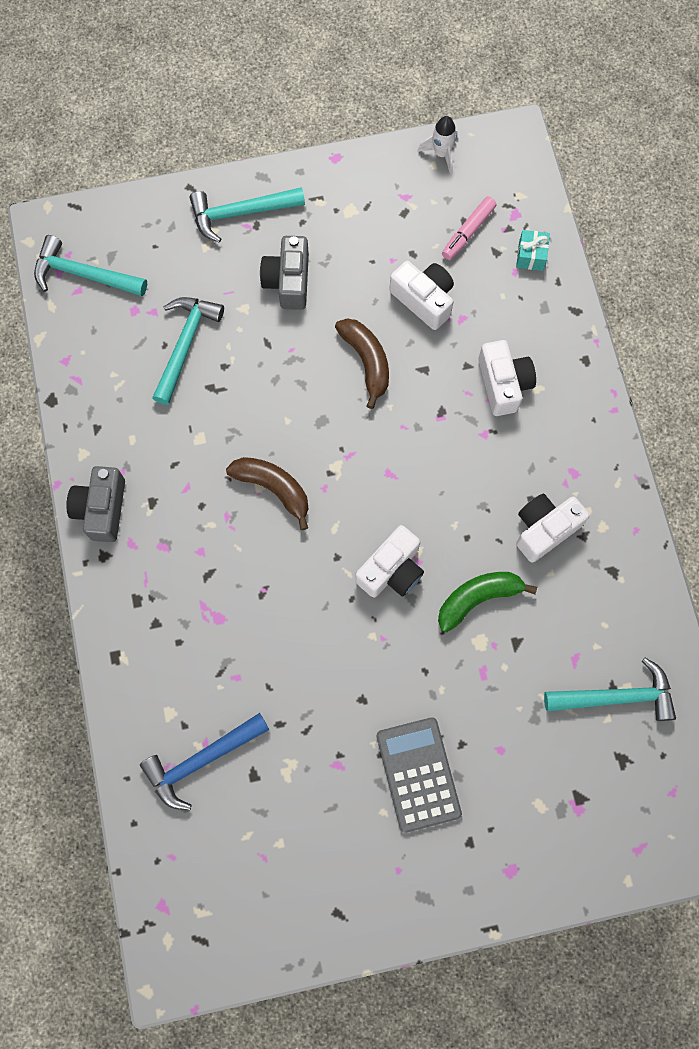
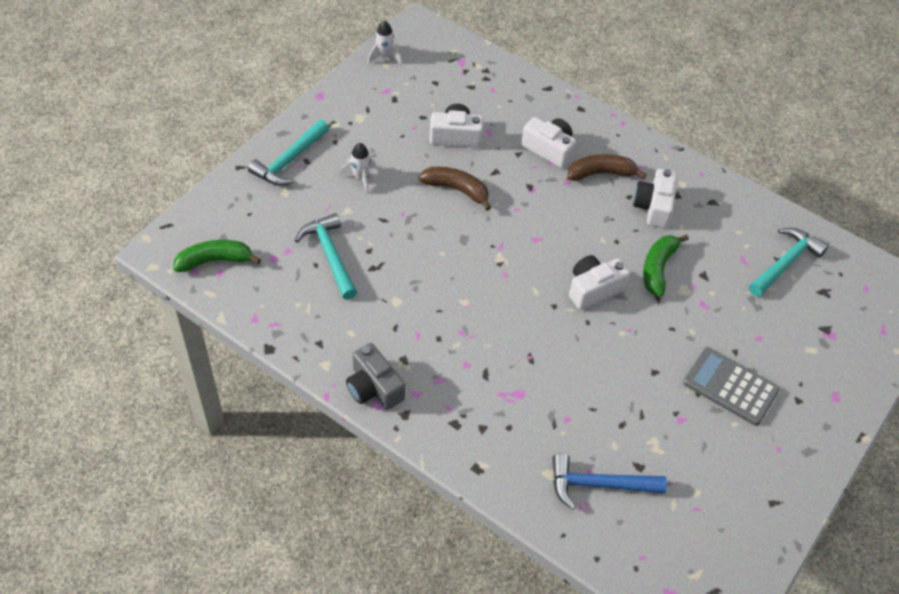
camera: 45 degrees left, 20 degrees down
(83, 274) = (215, 260): turquoise hammer -> green banana
(201, 761) = (598, 485): blue hammer -> blue hammer turned 75 degrees clockwise
(273, 488) = (474, 296): brown banana -> brown banana (601, 173)
(288, 281) = (360, 178): grey camera -> white rocket
(391, 570) = (593, 289): white camera -> white camera turned 120 degrees counterclockwise
(468, 232) = (443, 86): pink marker -> none
(531, 256) = (493, 76): turquoise gift -> none

